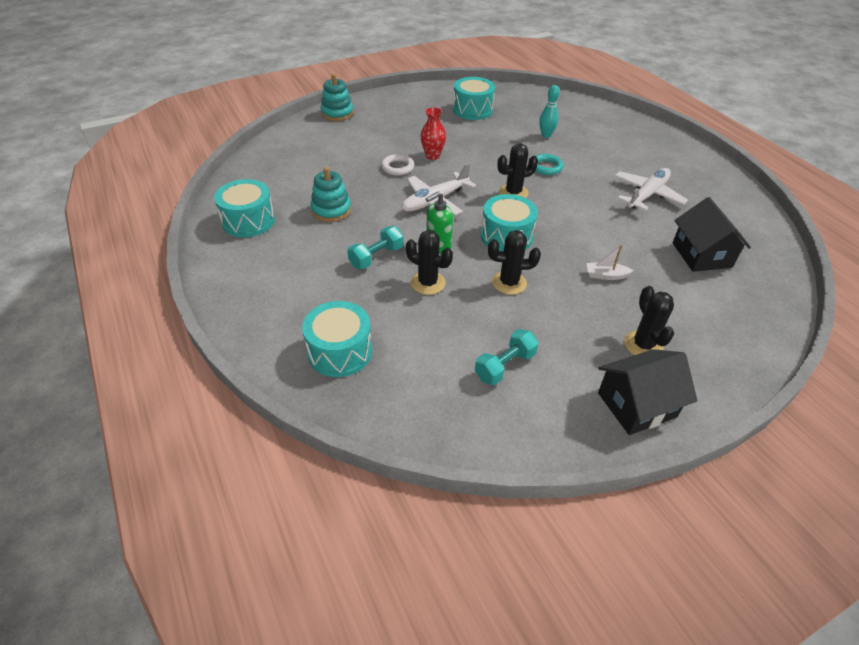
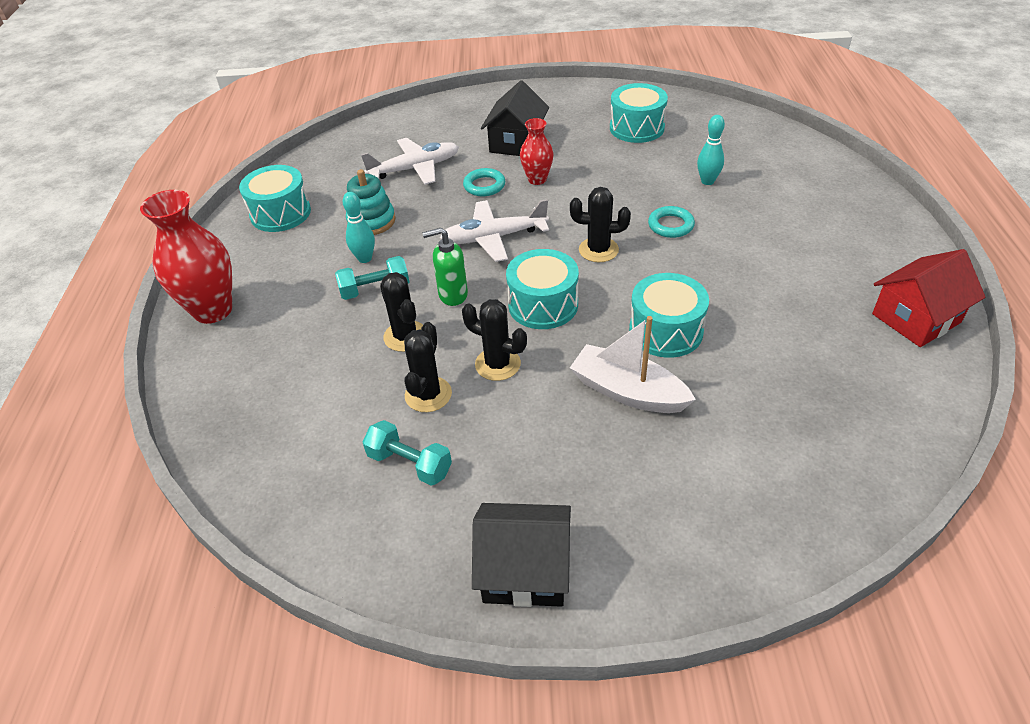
camera: 30 degrees right, 0 degrees up
(252, 307) = (213, 310): none -> red vase
(337, 113) = (469, 103): turquoise stacking toy -> none
(340, 351) = (255, 386): turquoise drum -> turquoise drum (666, 331)
(349, 237) = (365, 258): none -> turquoise bowling pin
(397, 167) = (484, 185): white ring -> turquoise ring
(505, 366) = (409, 464): turquoise dumbbell -> turquoise dumbbell turned 45 degrees clockwise
(606, 275) = (628, 391): white boat -> white boat, size x1.96
(643, 345) = (599, 498): black cactus -> black cactus (428, 394)
(647, 195) = (783, 297): white plane -> white plane (414, 169)
(701, 255) = (791, 404): black house -> black house (516, 143)
(725, 189) = (916, 318): none -> red house

